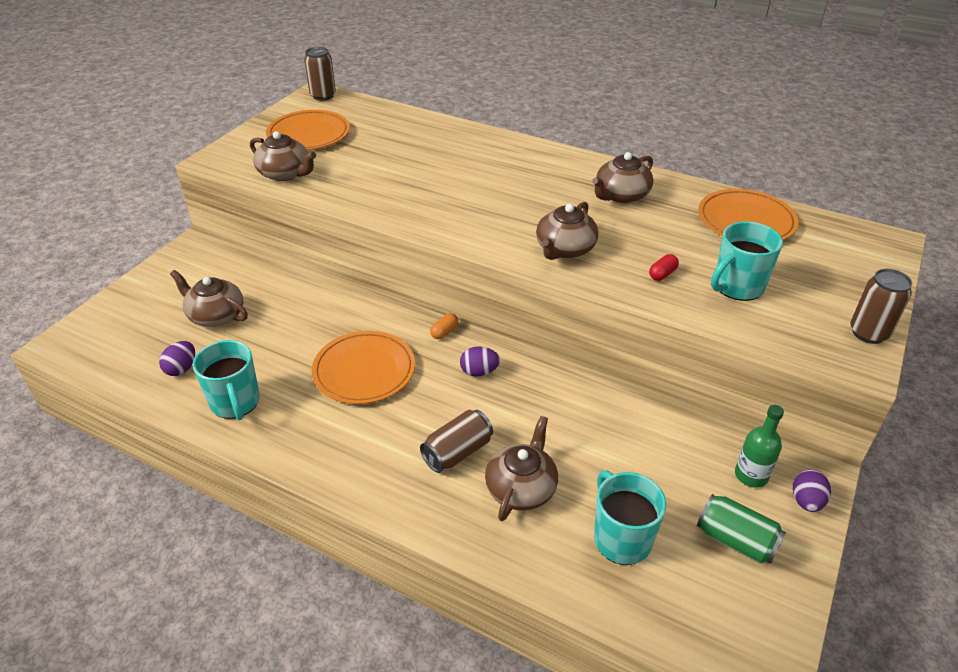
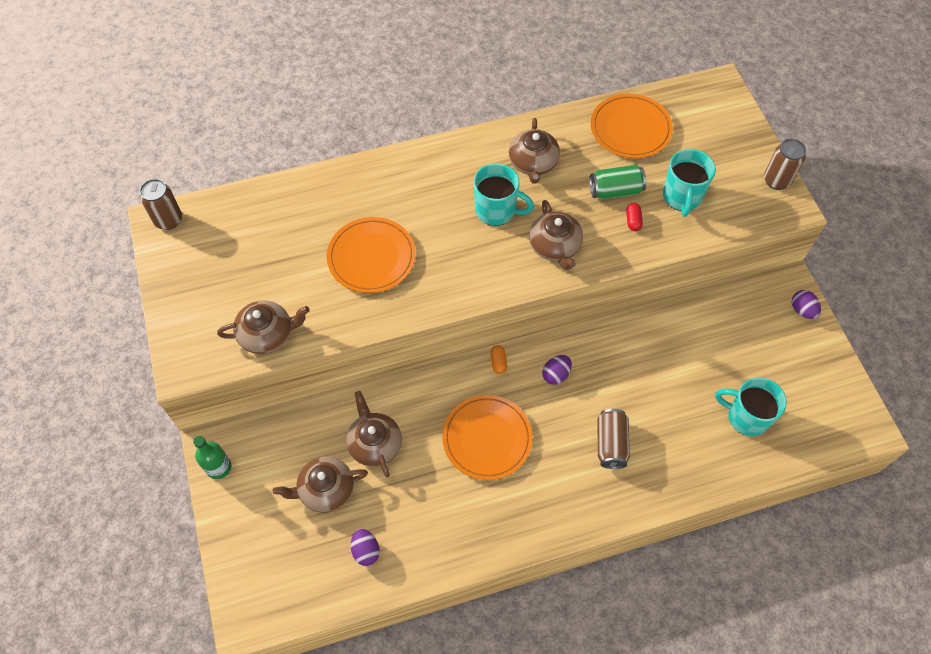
camera: 45 degrees left, 20 degrees up
(235, 403) = (439, 538): turquoise mug -> turquoise mug (496, 211)
(309, 134) = (223, 276): orange plate -> orange plate (371, 257)
(521, 488) = (669, 434): brown teapot -> brown teapot (375, 443)
(736, 540) = (795, 366): green can -> green can (615, 191)
(751, 475) = (764, 316): green bottle -> green bottle (218, 467)

